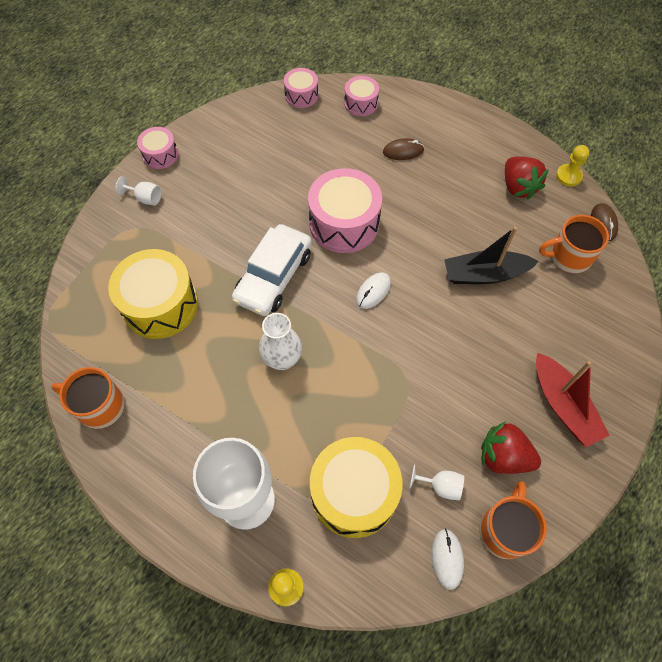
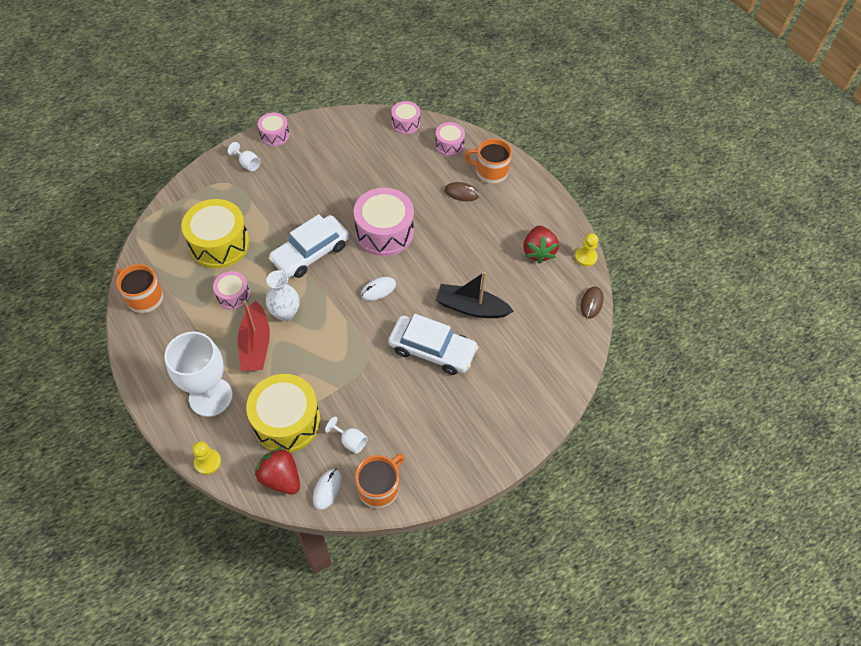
camera: 20 degrees right, 5 degrees down
(209, 361) = (233, 295): none -> pink drum
(470, 339) = (432, 350): none -> white car
(503, 456) = (408, 440): red strawberry -> red strawberry (281, 478)
(563, 405) = (474, 422): red boat -> red boat (256, 344)
(569, 256) = (547, 318): orange mug -> orange mug (490, 172)

